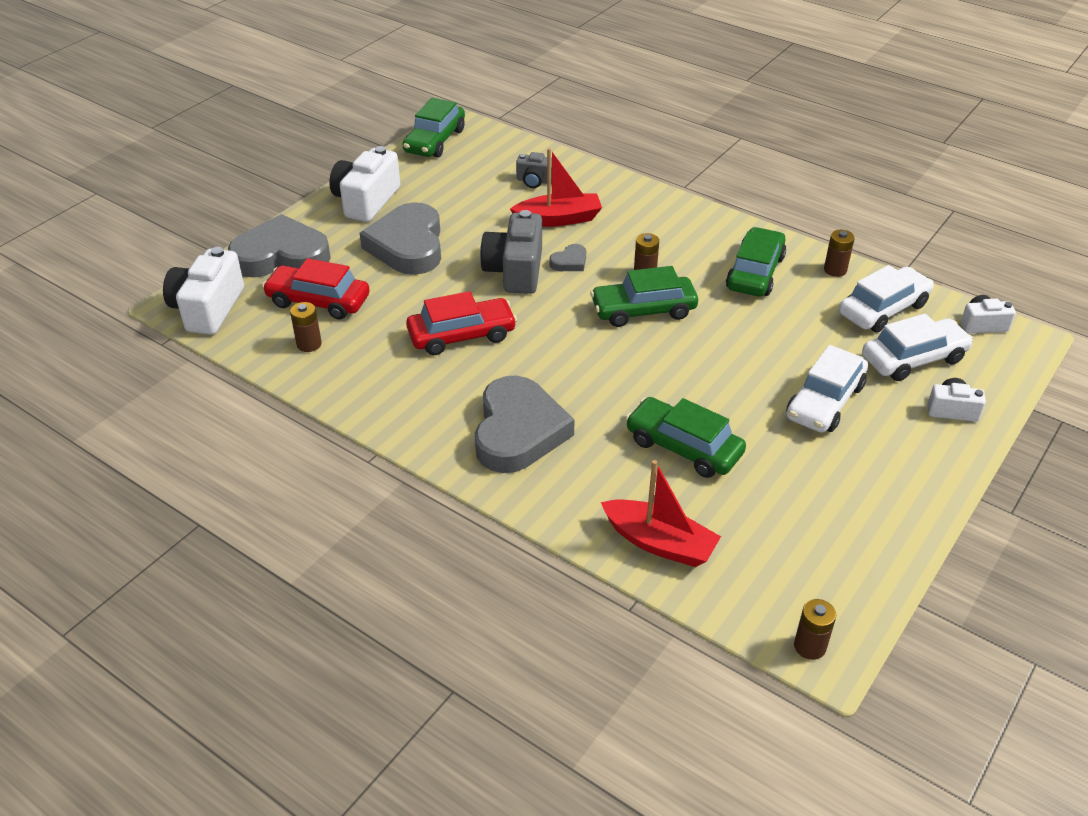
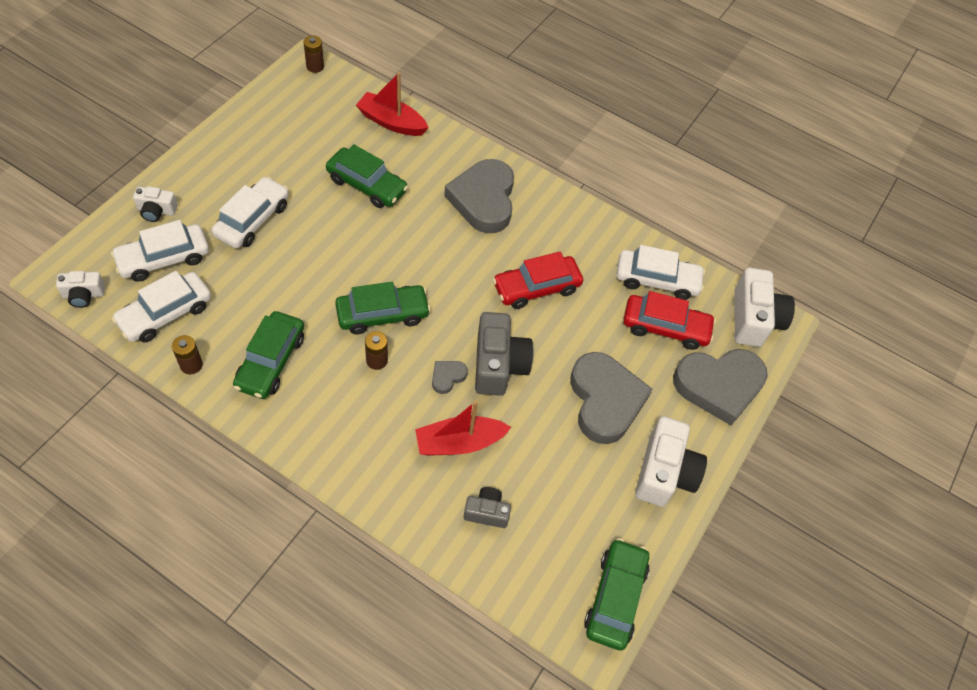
camera: 170 degrees right, 15 degrees up
(309, 344) = (657, 280): brown battery -> white car

